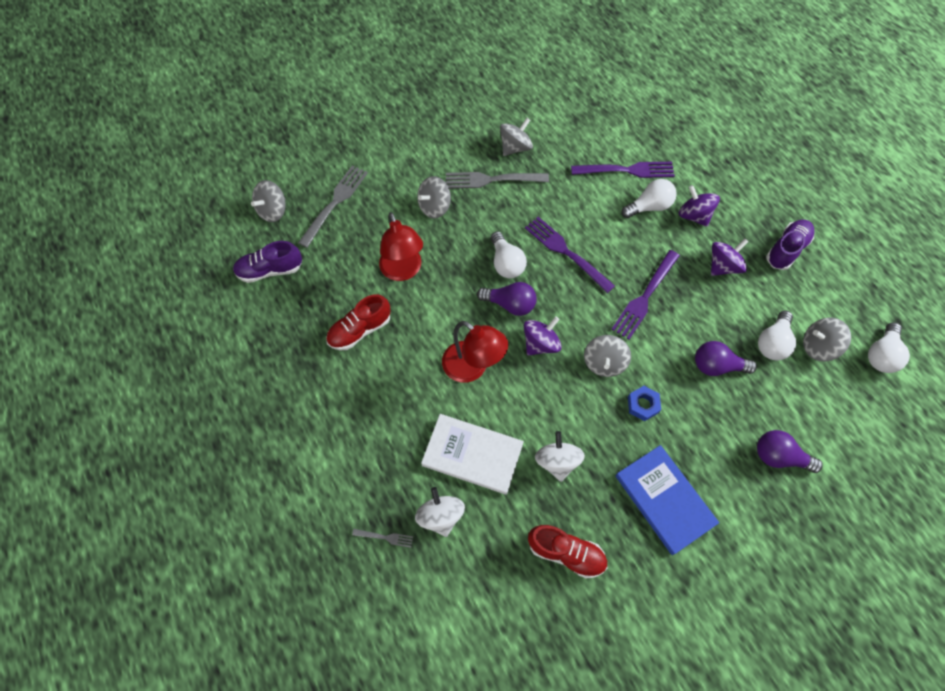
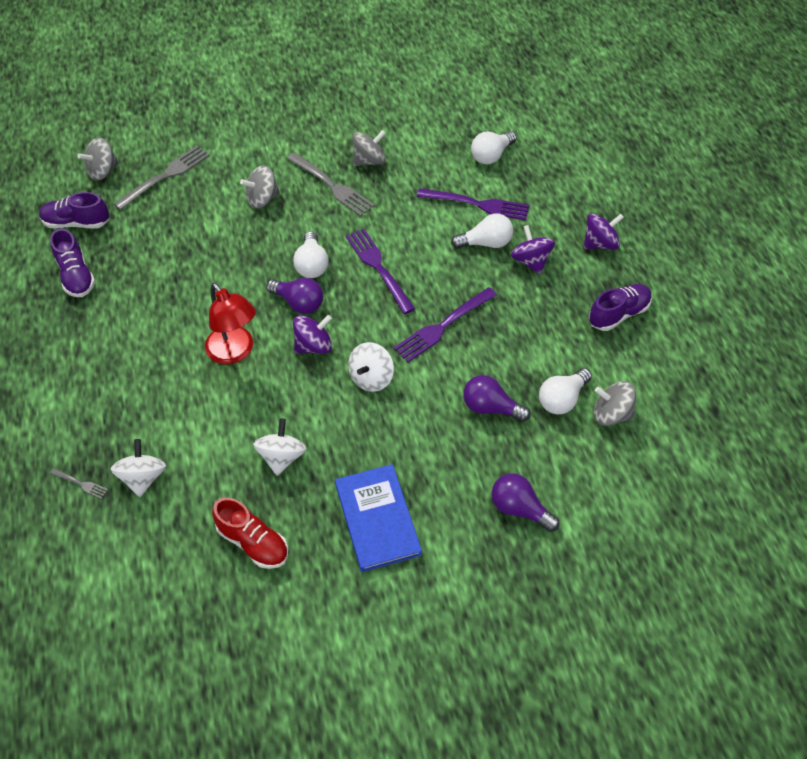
camera: 15 degrees right, 10 degrees down
(293, 325) = (76, 276): none -> purple shoe
(360, 330) = (139, 294): red shoe -> none
(403, 271) = (205, 250): red lamp -> none
(472, 455) = (199, 431): white book -> none
(492, 180) = (332, 186): grey fork -> grey fork turned 150 degrees counterclockwise
(603, 363) = (371, 378): grey spinning top -> white spinning top
(642, 405) = (394, 426): blue nut -> none
(723, 266) = (540, 315): purple spinning top -> purple spinning top (600, 244)
(881, 355) = (679, 438): white light bulb -> white light bulb (491, 156)

